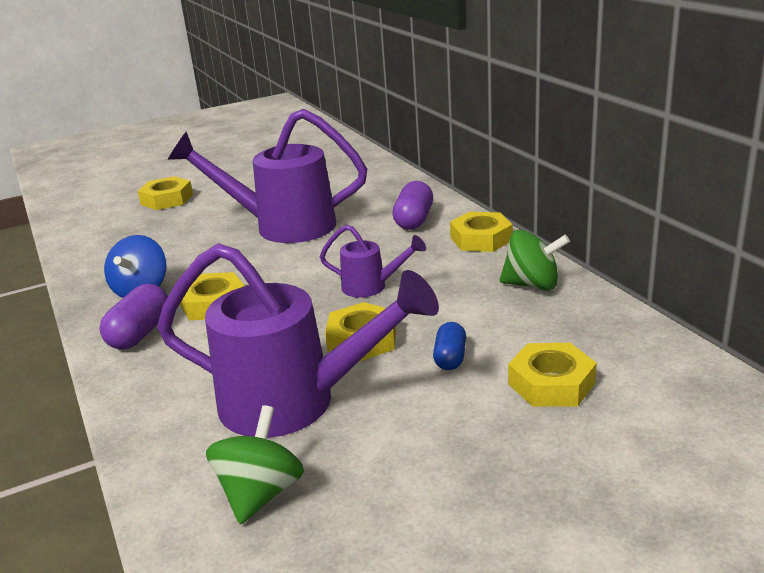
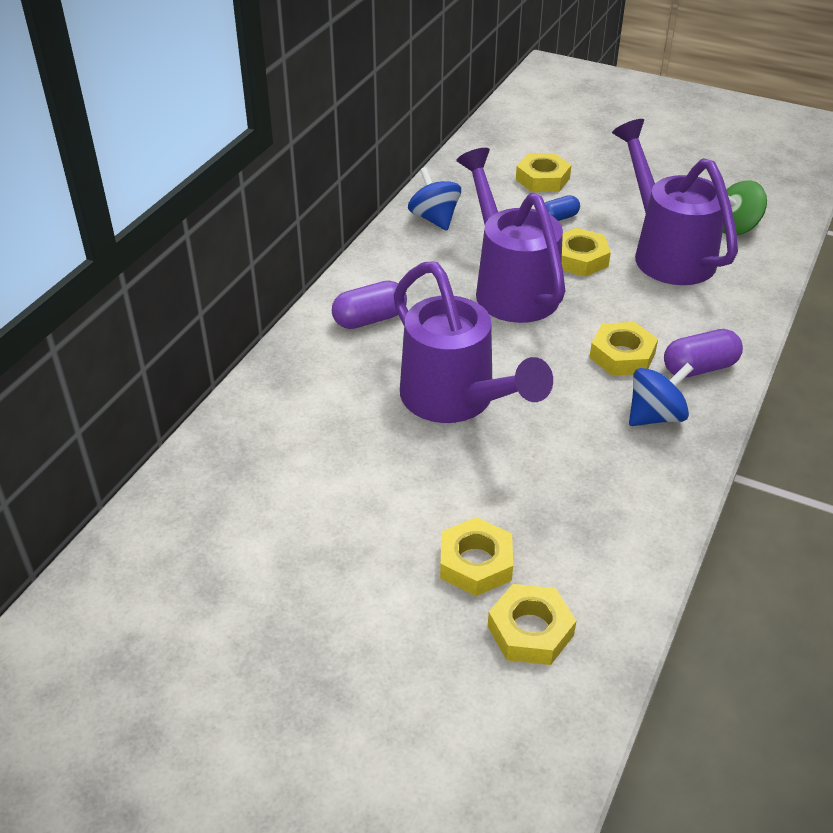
camera: 130 degrees left, 15 degrees up
(371, 287) = (510, 287): purple watering can -> purple watering can, size x2.07
(481, 239) = (378, 267): yellow nut -> yellow nut (530, 630)
(532, 285) = (434, 219): green spinning top -> blue spinning top

